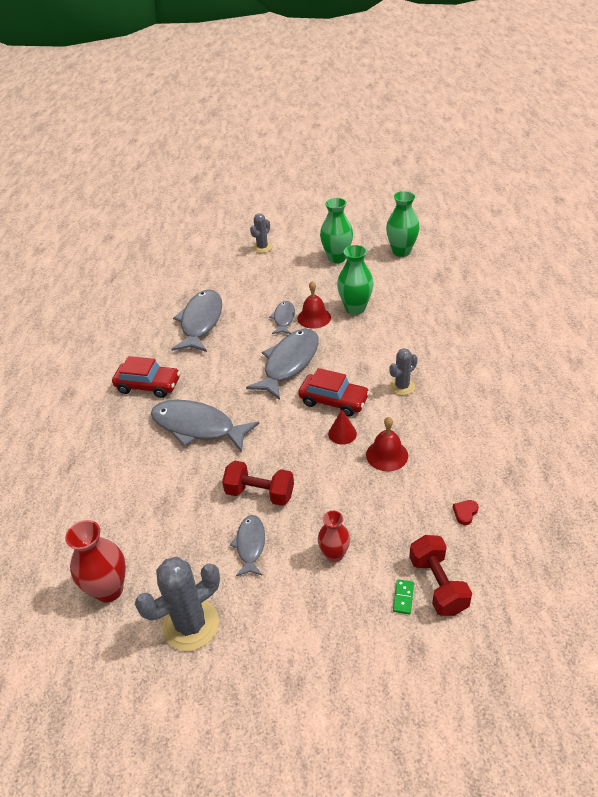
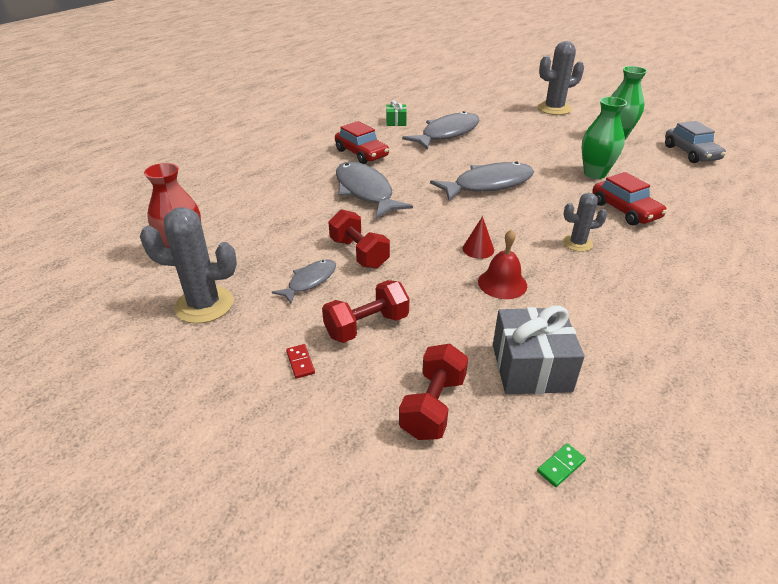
camera: 35 degrees right, 5 degrees down
(140, 330) = (396, 122): none -> green gift
(262, 248) = (554, 109): grey cactus -> grey cactus, size x1.70
(284, 318) = (518, 156): grey fish -> none
(314, 317) = (547, 165): red bell -> none
(321, 617) = (300, 362): none -> red domino
(334, 401) = (498, 224): red car -> red car (625, 210)
(334, 554) = (367, 326): red vase -> red dumbbell
(401, 251) = (691, 153): green vase -> grey car
(403, 597) = (388, 394): green domino -> green domino (560, 466)
(465, 513) = (531, 367): red heart -> grey gift

